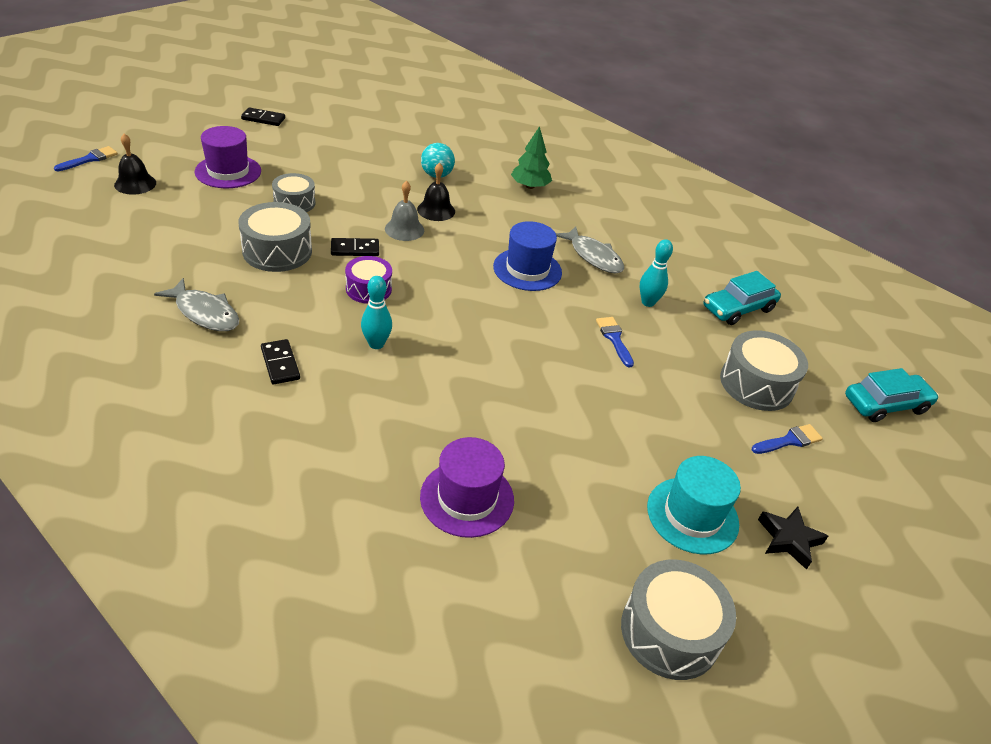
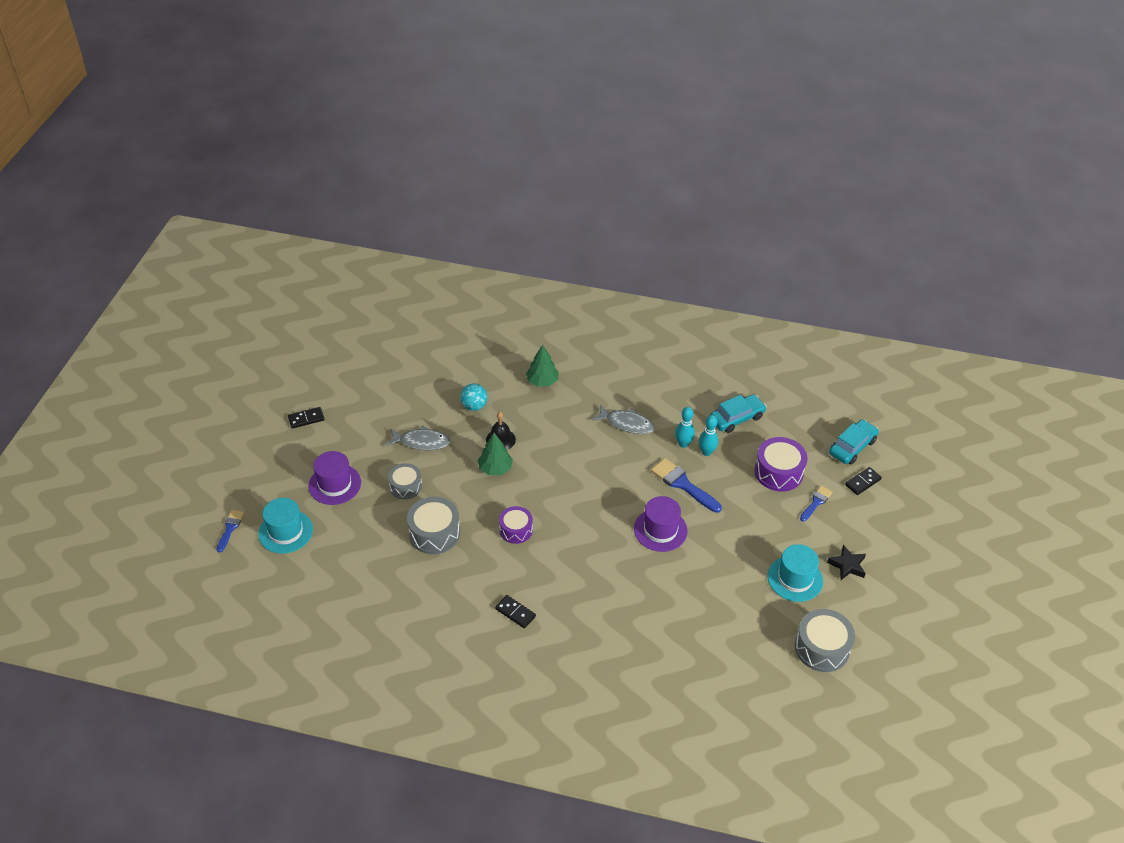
camera: 25 degrees left, 5 degrees up
(135, 184) = (285, 531): black bell -> turquoise hat
(205, 313) = (438, 604): grey fish -> grey fish (421, 442)
(355, 249) = (480, 503): black domino -> black domino (862, 482)
(376, 344) = (555, 567): turquoise bowling pin -> turquoise bowling pin (706, 452)
(404, 229) = (495, 468): grey bell -> green tree
(467, 498) = (681, 635): purple hat -> purple hat (660, 530)
(527, 269) = (596, 458): blue hat -> none
(614, 339) = (683, 484): blue brush -> blue brush, size x1.67
(738, 308) = (736, 418): turquoise car -> turquoise car turned 150 degrees counterclockwise
(756, 384) = (778, 472): grey drum -> purple drum

